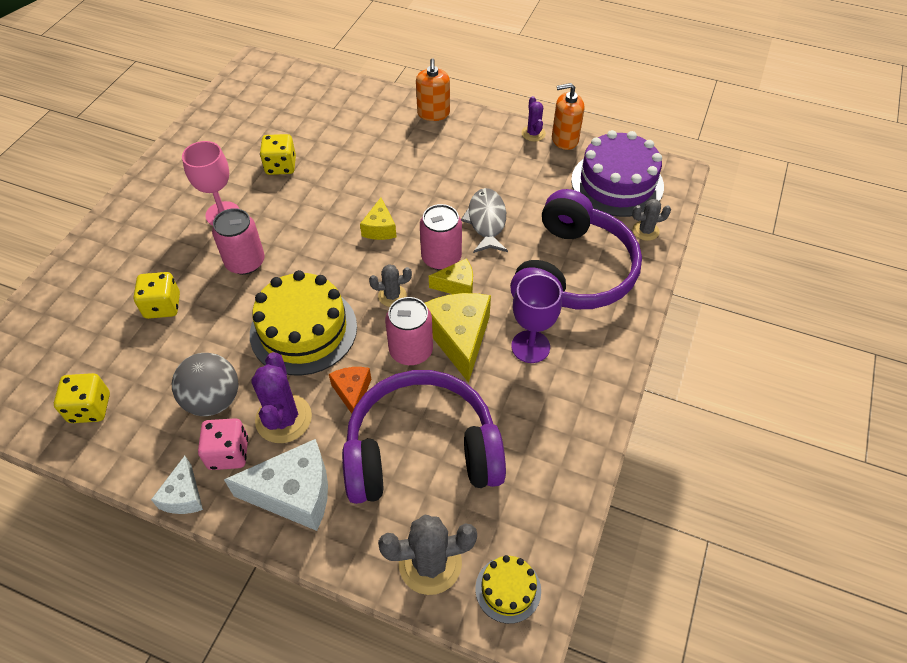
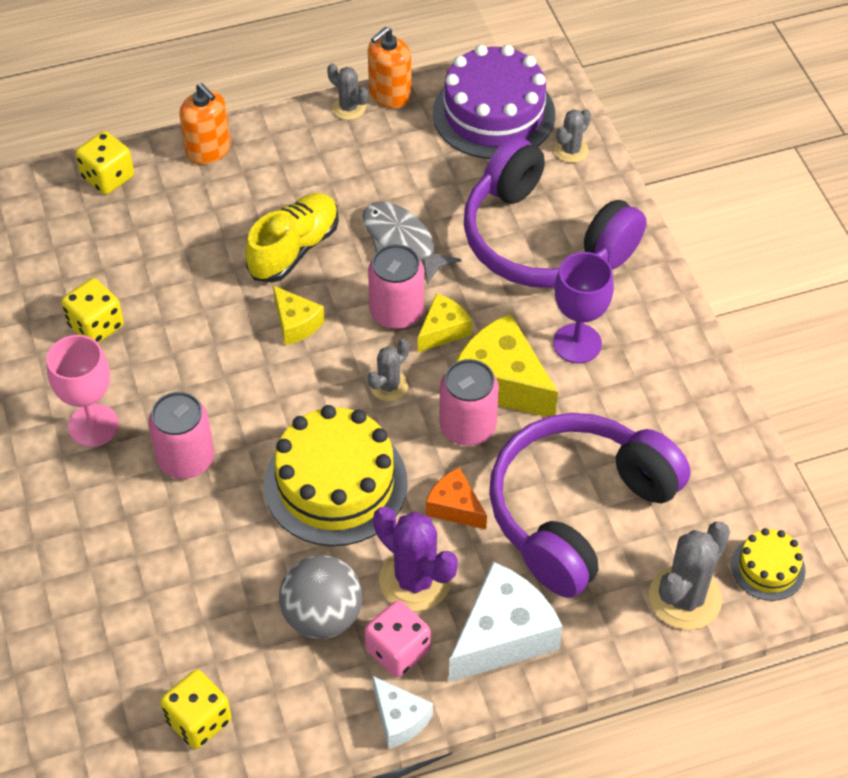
camera: 40 degrees left, 0 degrees up
(162, 306) = (148, 568): yellow dice -> yellow dice (108, 177)
(422, 189) = (294, 249): none -> yellow shoe
(533, 133) = (349, 108): purple cactus -> grey cactus
(573, 272) = (543, 240): purple headphones -> purple headphones turned 150 degrees clockwise

